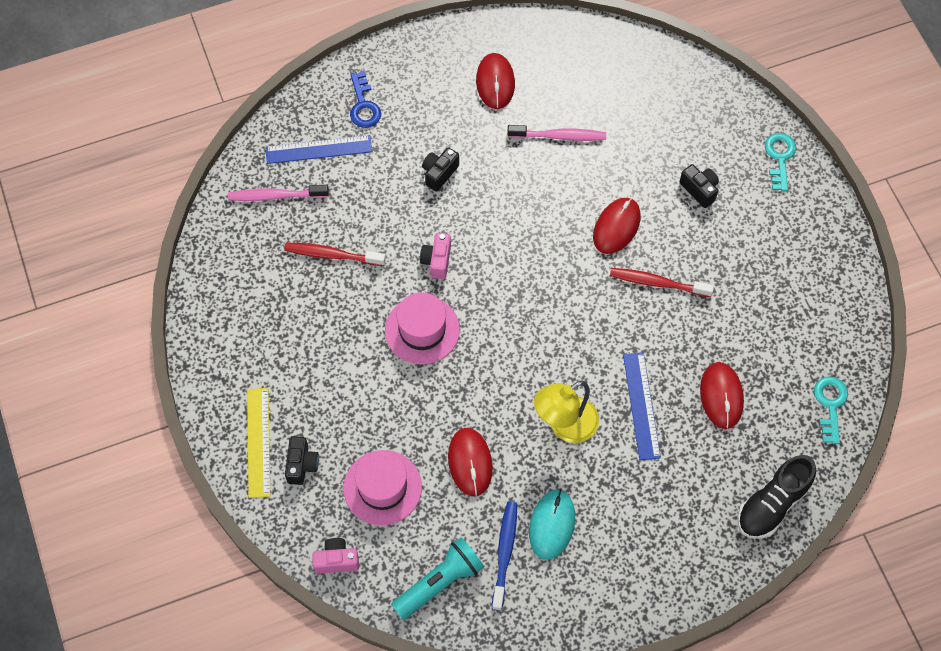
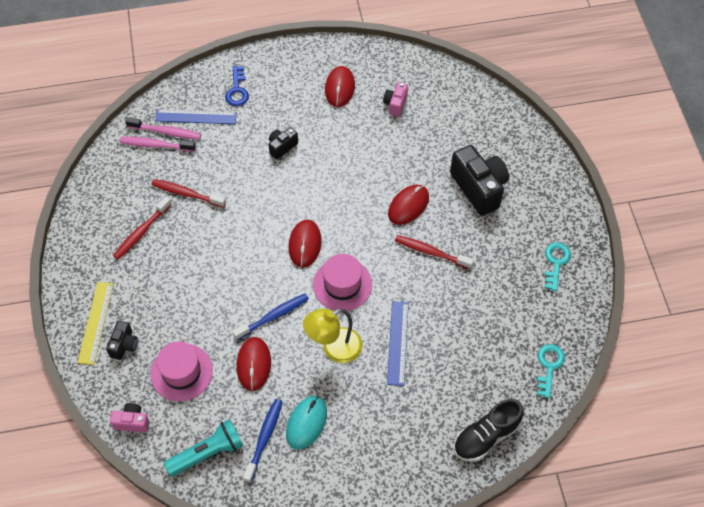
camera: 10 degrees right, 5 degrees down
(287, 314) = (141, 232): none -> red toothbrush
(422, 330) = (241, 259): pink hat -> pink hat (342, 284)
(437, 261) = (264, 210): pink camera -> pink camera (395, 104)
(480, 397) = (273, 316): none -> blue toothbrush
(559, 136) = (379, 133): pink toothbrush -> pink toothbrush (166, 132)
(699, 190) = (479, 188): black camera -> black camera, size x1.98
(721, 396) = (463, 346): red mouse -> red mouse (305, 244)
(780, 157) = (547, 173): turquoise key -> turquoise key (556, 262)

